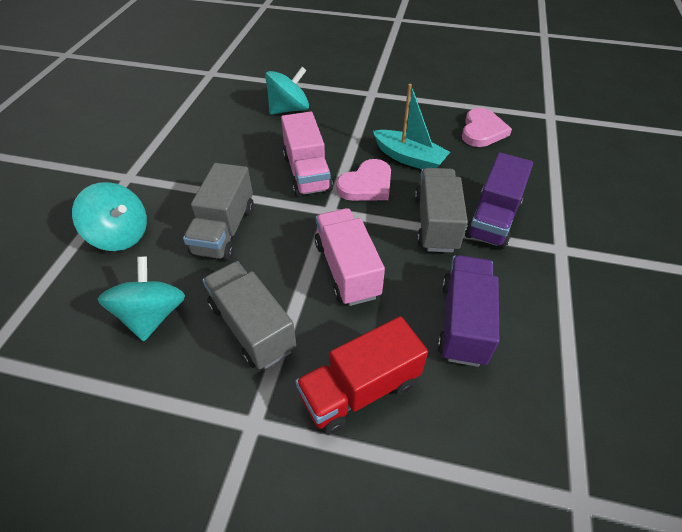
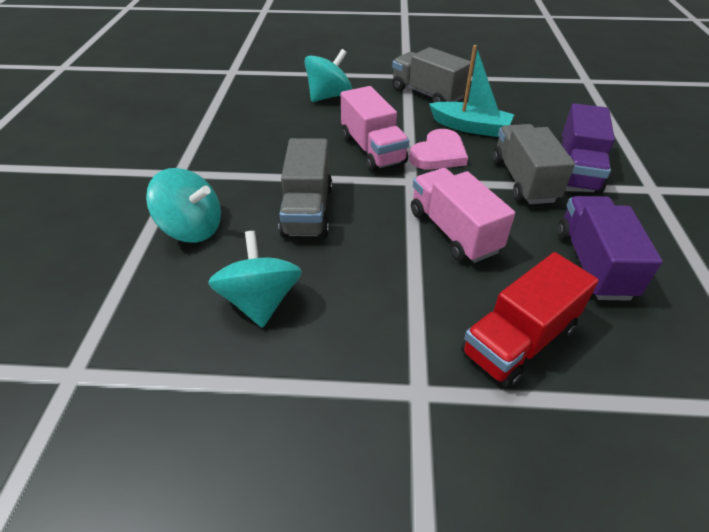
camera: 10 degrees left, 5 degrees down
(252, 327) = (377, 298): grey truck -> grey truck (427, 94)
(482, 131) = (529, 98): pink heart -> none

